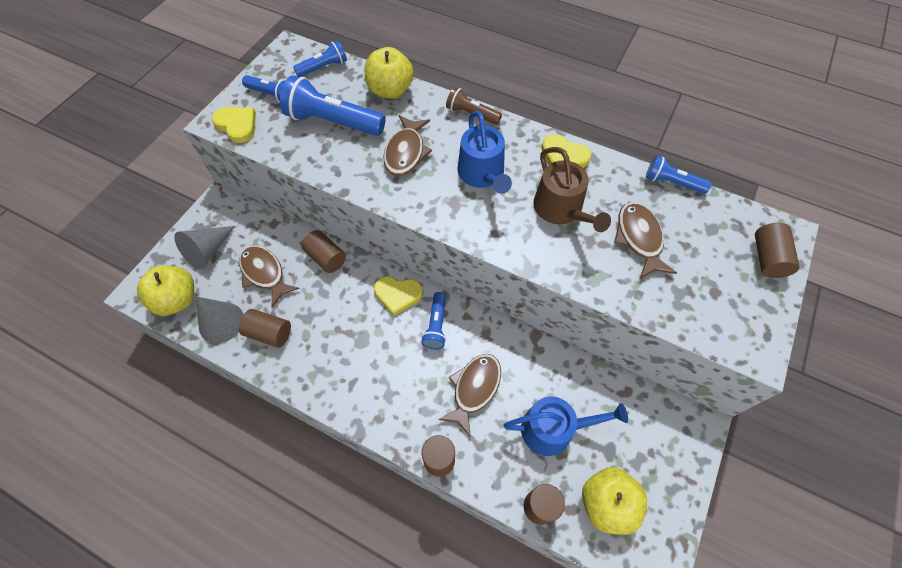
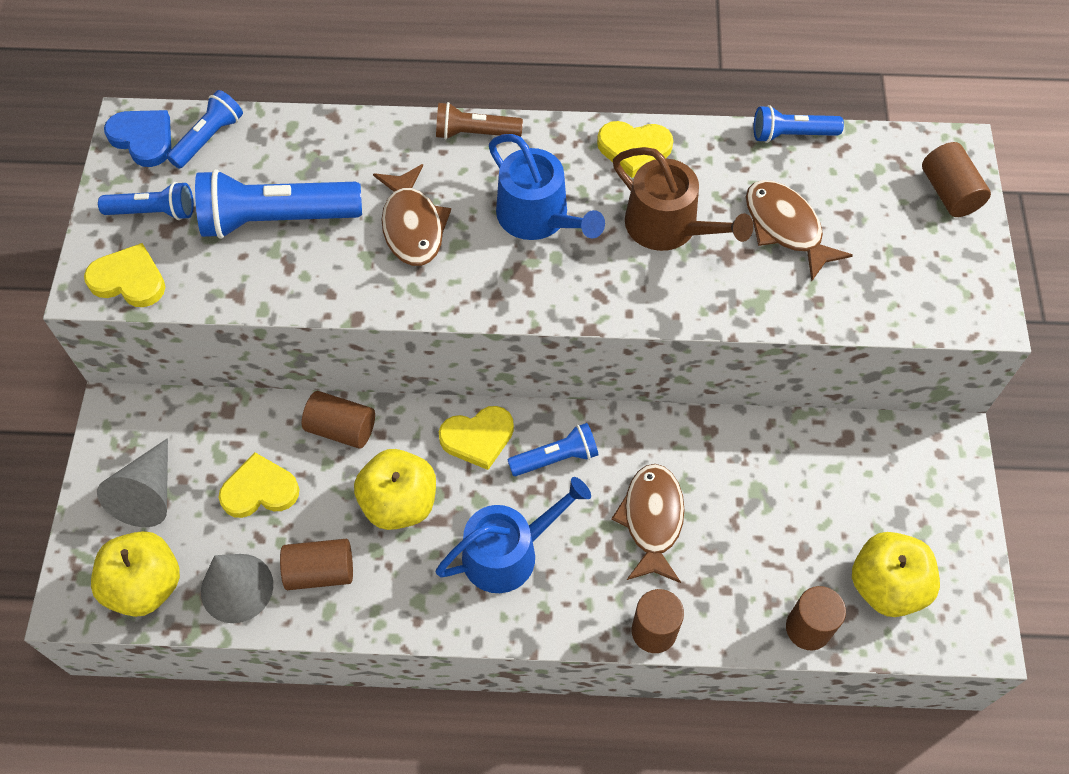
camera: 25 degrees left, 0 degrees up
(264, 273) = (260, 490): brown fish -> yellow heart
(290, 56) = (143, 139): none -> blue heart
(390, 90) = (335, 139): yellow apple -> yellow apple (399, 503)
(436, 325) = (556, 458): blue flashlight -> blue flashlight turned 90 degrees counterclockwise
(553, 429) = (779, 525): blue watering can -> blue watering can (508, 552)

